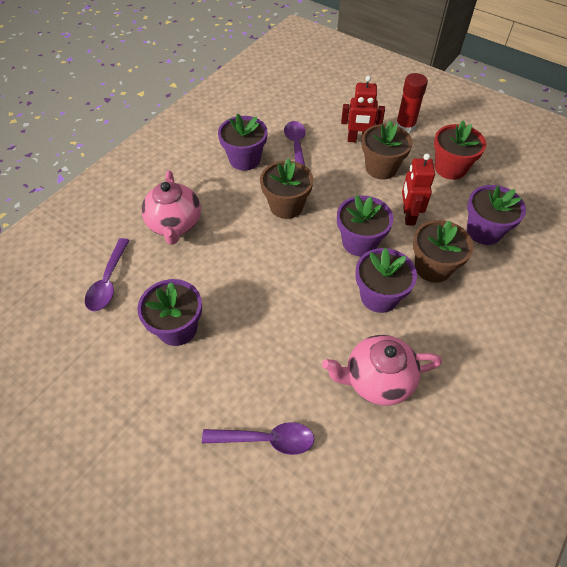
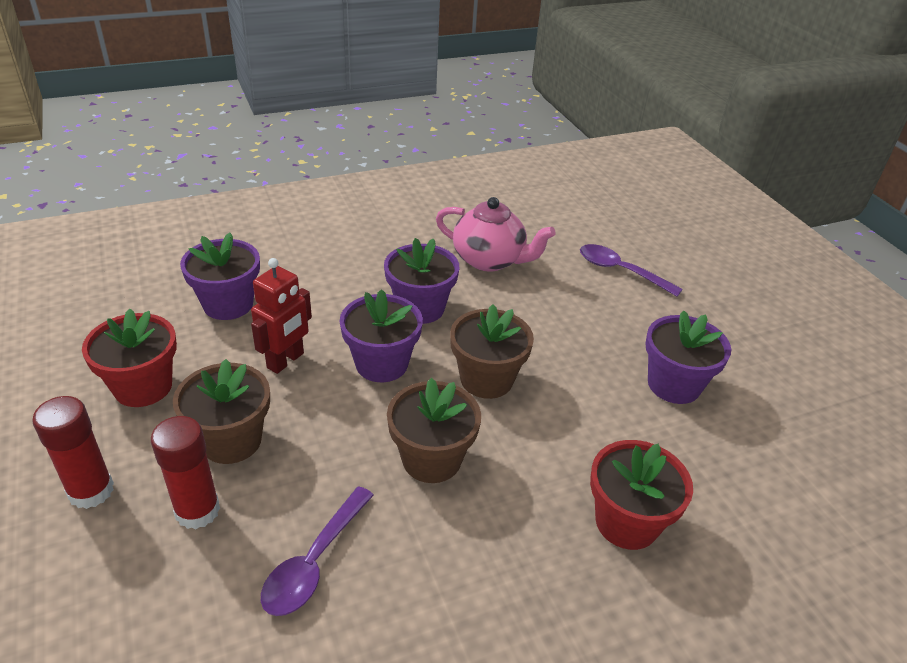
camera: 150 degrees left, 15 degrees down
(108, 282) = (758, 483): purple spoon -> none
(175, 224) = (626, 522): pink teapot -> red flower pot
(244, 159) = (430, 590): purple flower pot -> none
(358, 140) = (197, 511): red robot -> red glue stick
(433, 267) = (332, 303): brown flower pot -> brown flower pot (486, 379)

